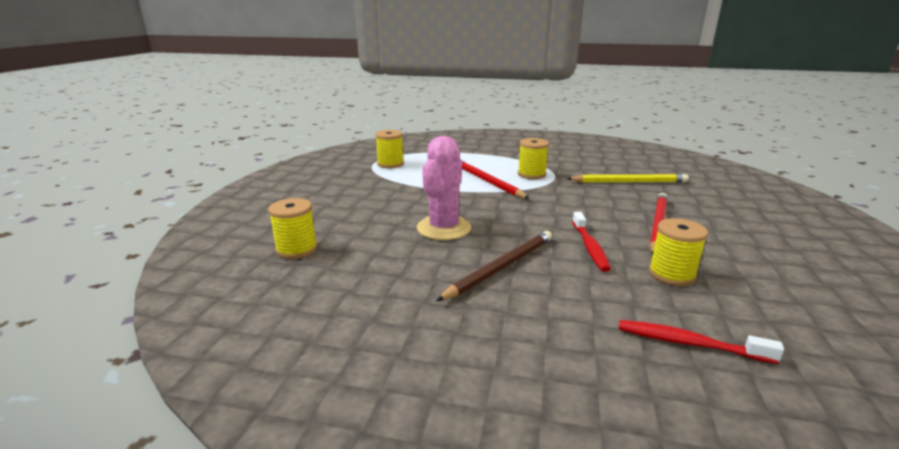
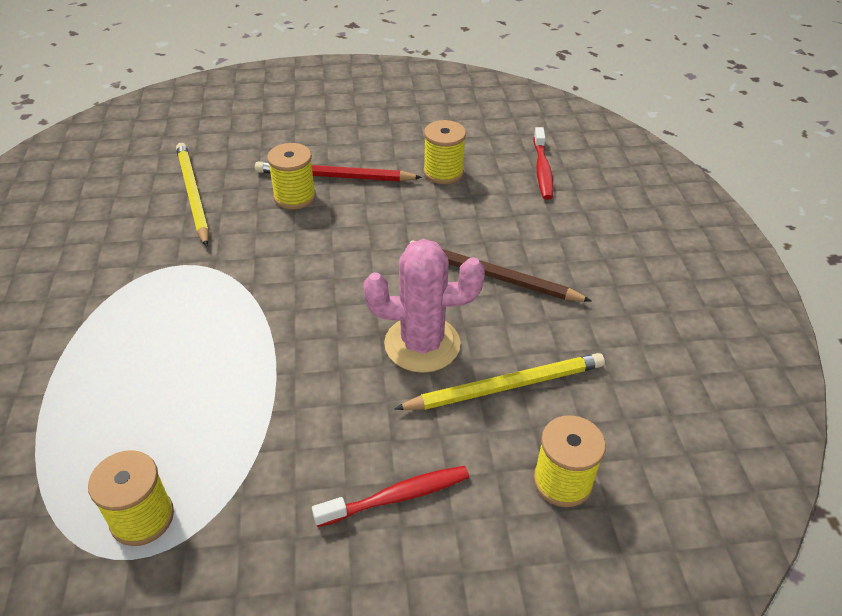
camera: 110 degrees left, 20 degrees up
(384, 248) = (505, 386): none -> yellow pencil
(487, 181) = (223, 337): red pencil -> none
(531, 174) = (177, 290): yellow spool -> yellow spool (294, 197)
(590, 247) = (413, 220): red toothbrush -> red toothbrush (397, 497)

